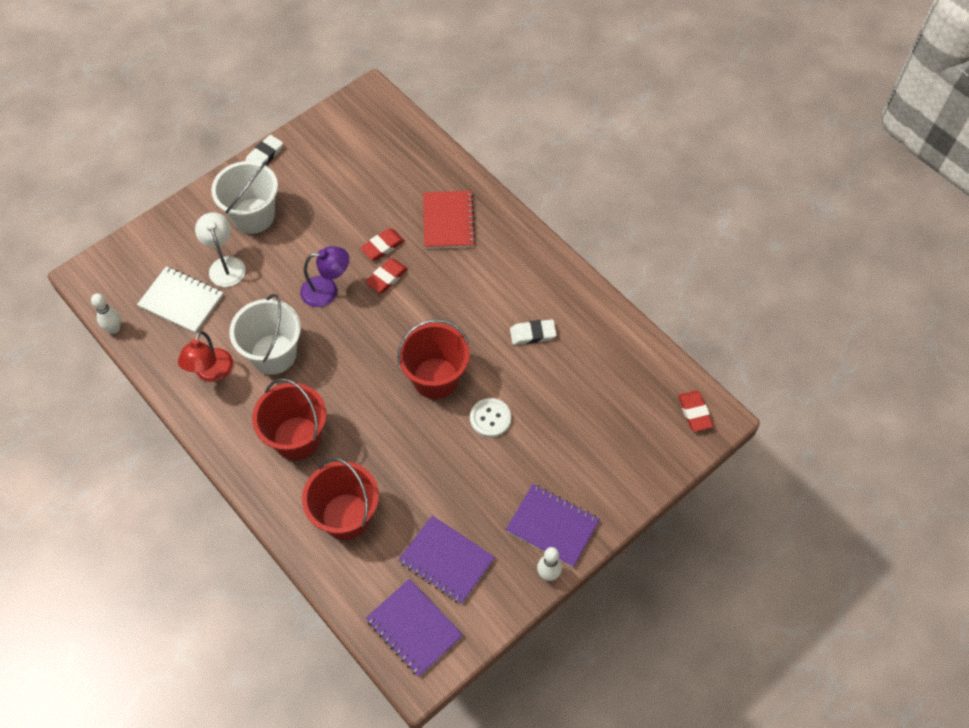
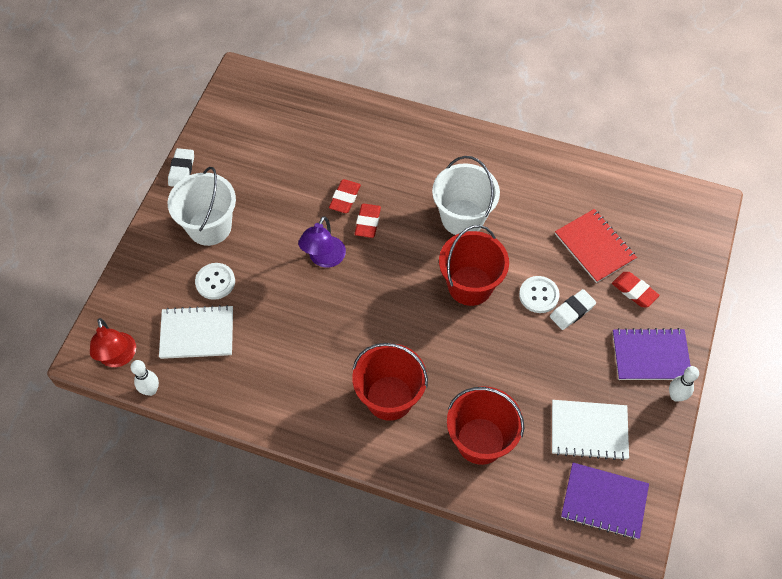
camera: 30 degrees left, 0 degrees up
(211, 373) = (271, 382): red lamp -> red lamp (118, 357)
(225, 265) = (215, 282): white lamp -> white button
(273, 354) = (316, 337): white bucket -> white bucket (462, 218)
(327, 290) = (324, 259): purple lamp -> purple lamp turned 150 degrees clockwise
(446, 560) = (589, 430): purple notebook -> white notebook
(448, 221) = (385, 150): red notebook -> red notebook (594, 247)
(532, 334) = (522, 209): white eraser -> white eraser (572, 311)
(694, 412) = (690, 208): red eraser -> red eraser (634, 291)

